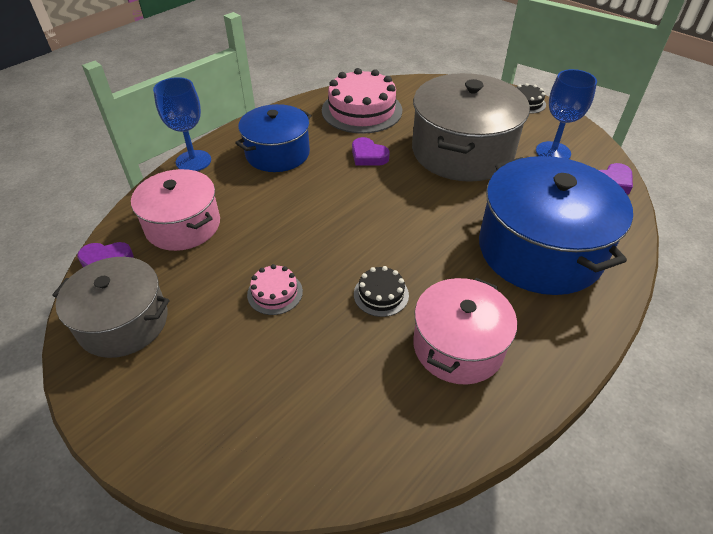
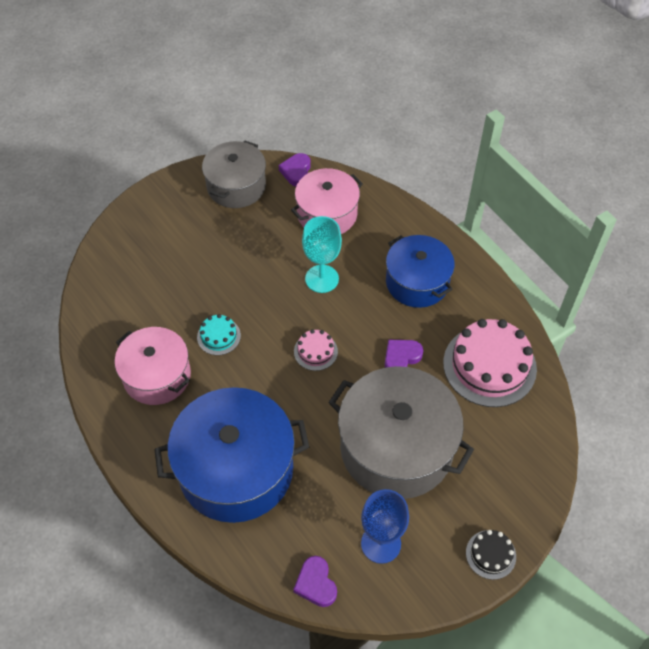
camera: 100 degrees right, 10 degrees up
(193, 161) = (414, 218): blue goblet -> none
(275, 293) = (239, 269): pink cake -> pink cake (315, 351)
(281, 218) = (322, 279): none -> turquoise goblet
(381, 294) = (219, 336): black cake -> turquoise cake

